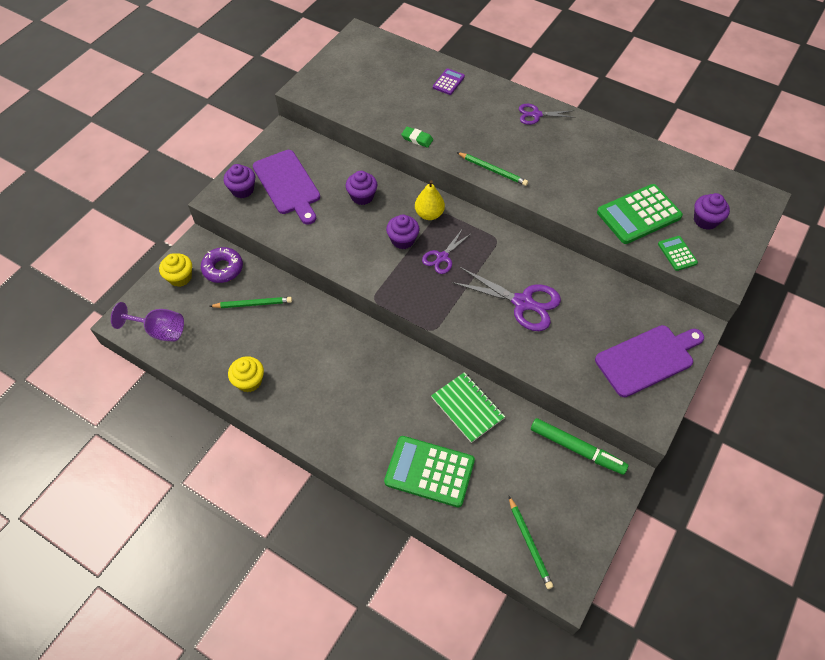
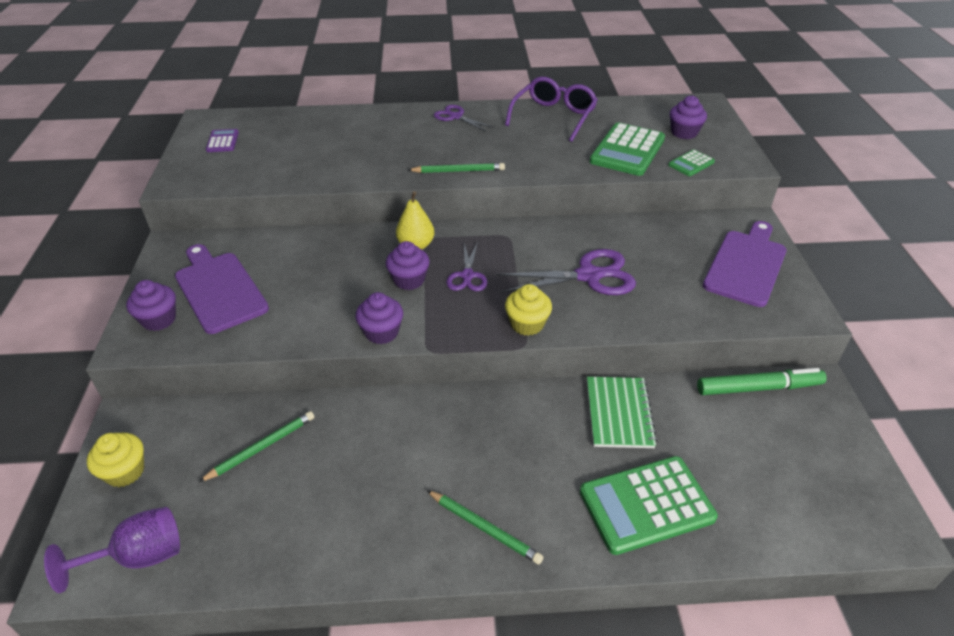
camera: 35 degrees left, 15 degrees down
(223, 268) = (185, 429): purple donut -> none
(249, 381) = (330, 542): yellow cupcake -> yellow cupcake (527, 324)
(288, 185) = (219, 289): purple cutting board -> purple cutting board turned 150 degrees counterclockwise
(362, 196) = (324, 262): purple cupcake -> purple cupcake (381, 332)
(417, 139) = (352, 176): green eraser -> none
(448, 82) = (342, 123): purple calculator -> purple calculator (222, 141)
(467, 408) = (619, 413): green notebook -> green notebook turned 75 degrees clockwise
(529, 543) = (819, 510): green pencil -> green pencil (484, 528)
(536, 115) = (455, 117): purple scissors -> purple scissors turned 75 degrees clockwise
(613, 151) = (554, 116): none -> purple glasses
(677, 253) = (691, 164): green calculator -> green calculator turned 75 degrees counterclockwise

